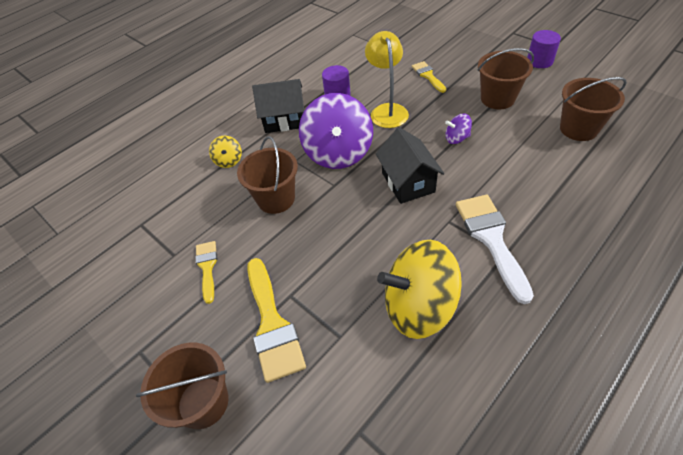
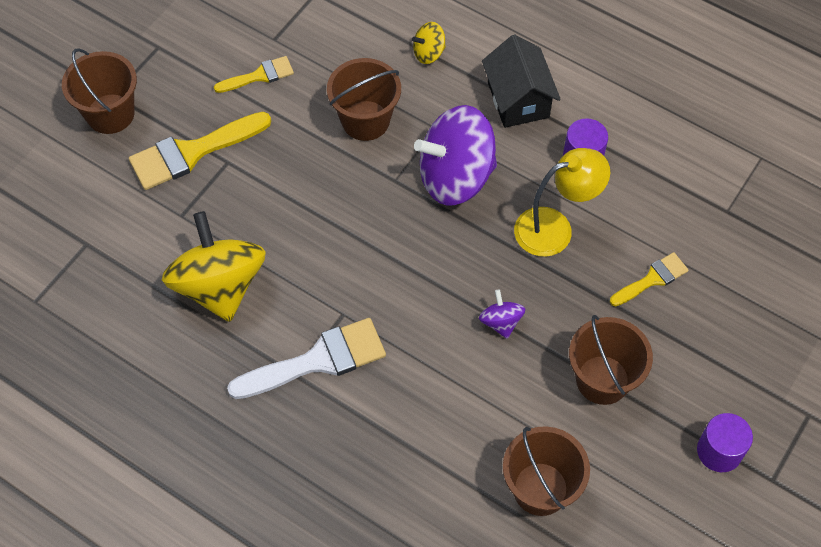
camera: 75 degrees right, 10 degrees up
(408, 182) = (407, 264): black house -> none

